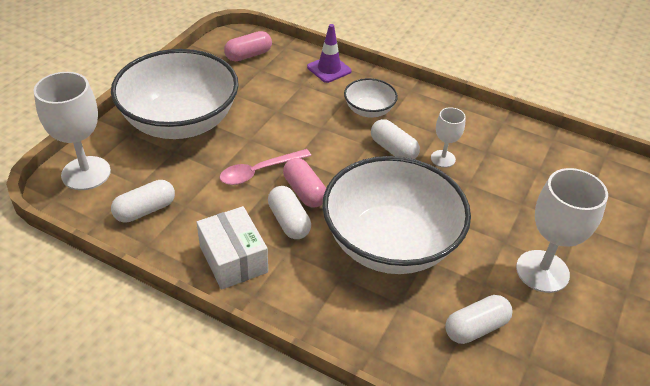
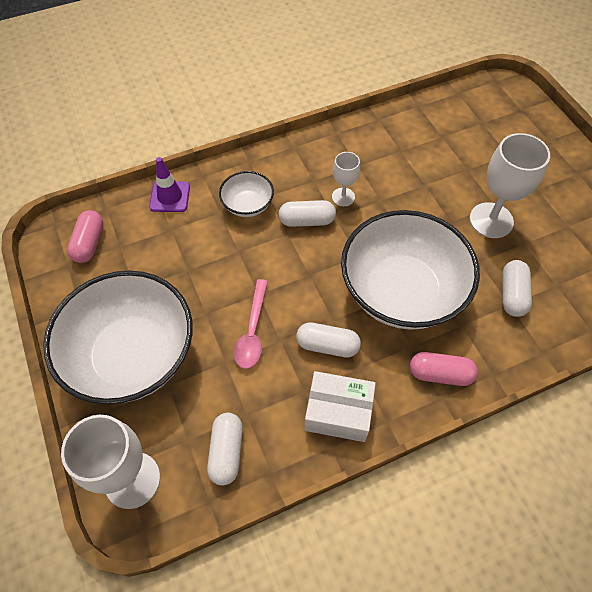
camera: 50 degrees left, 15 degrees up
(304, 191) = (303, 313): pink capsule -> pink capsule (440, 374)

